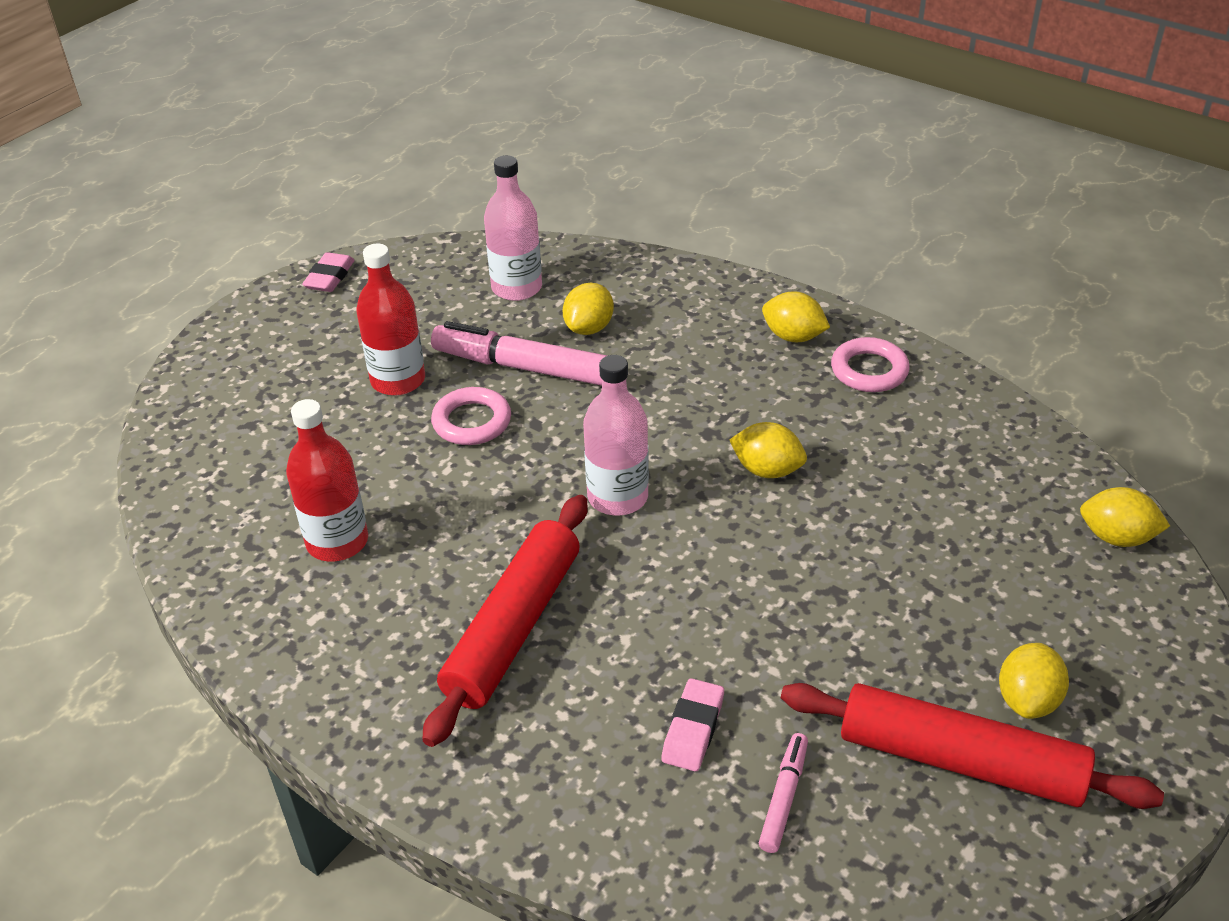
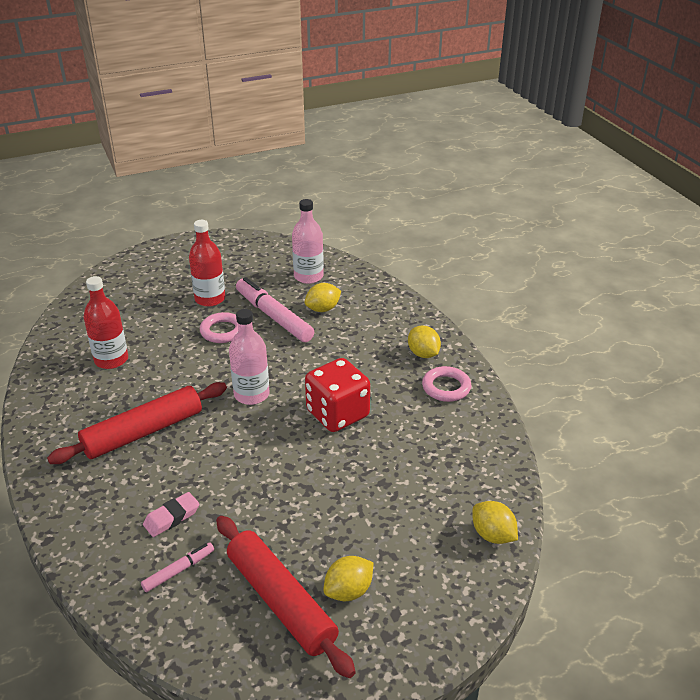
camera: 30 degrees right, 5 degrees down
(329, 277) = (229, 240): pink eraser -> none
(767, 470) = (337, 414): yellow lemon -> red dice

